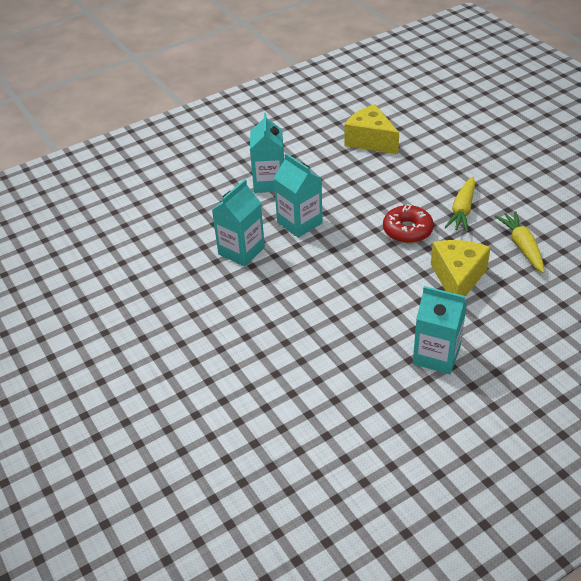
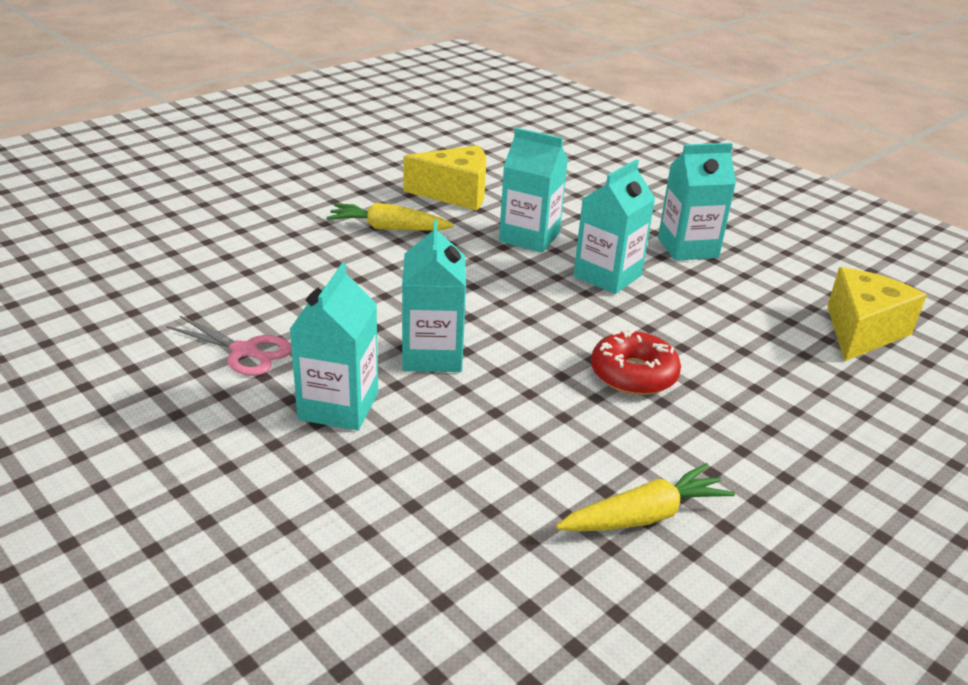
camera: 75 degrees right, 10 degrees down
(375, 403) = (244, 351): none -> pink scissors
(384, 310) = (432, 355): none -> turquoise carton
(457, 278) = (526, 429): yellow cheese -> yellow cheese (455, 193)
(462, 210) = (720, 437): yellow carrot -> yellow carrot (389, 228)

